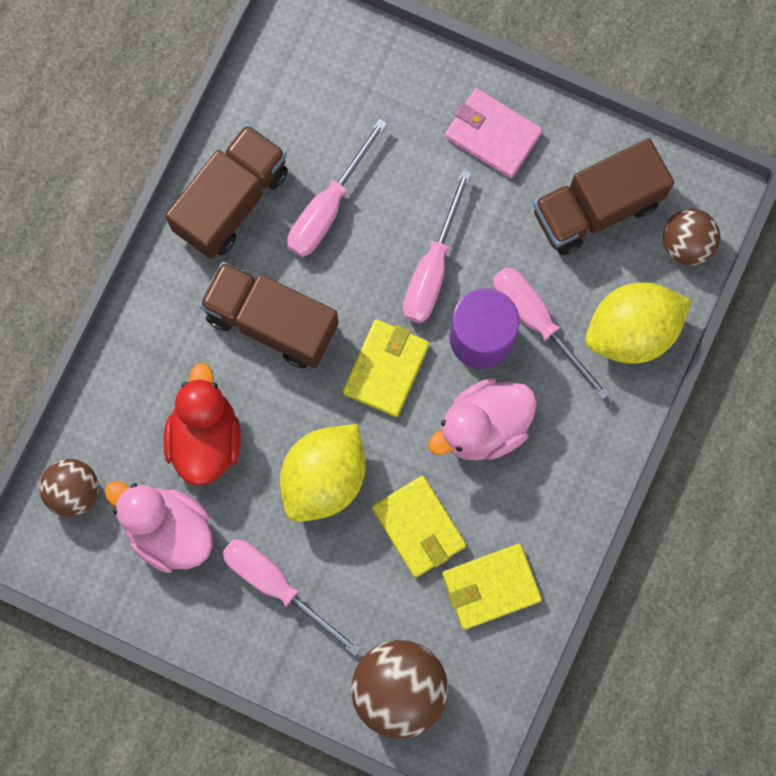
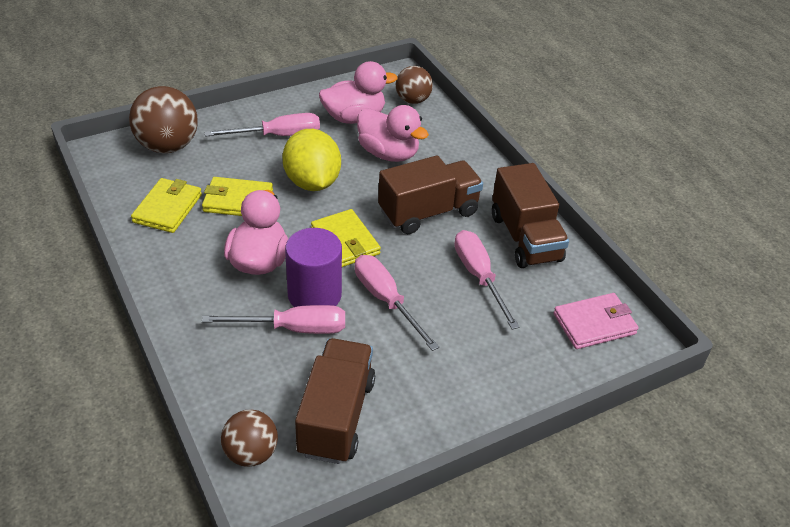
camera: 125 degrees right, 35 degrees down
(205, 438) = (388, 153): red duck -> pink duck
(492, 135) = (452, 393): pink wallet -> pink wallet (594, 324)
(632, 331) = (228, 374): yellow lemon -> none

